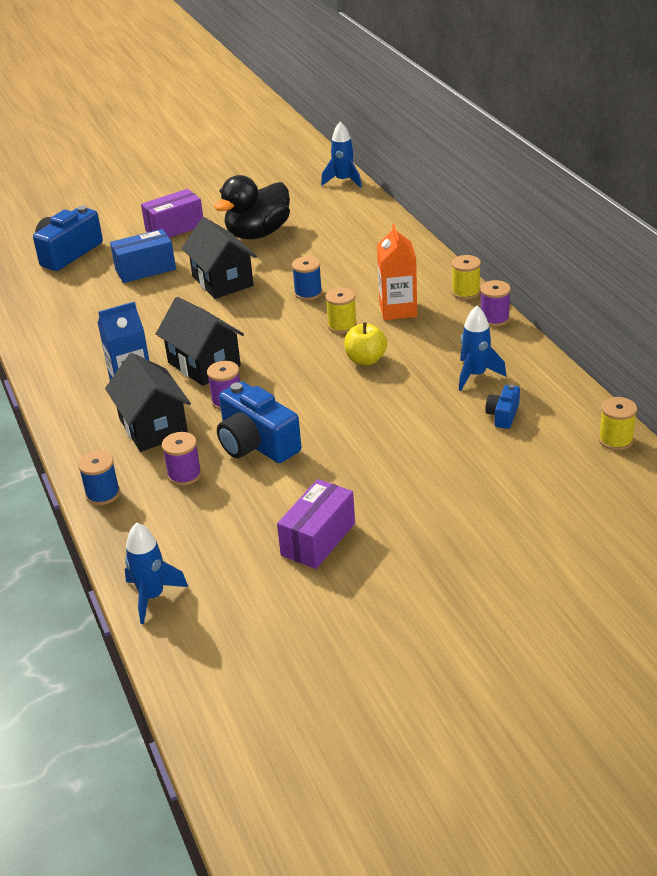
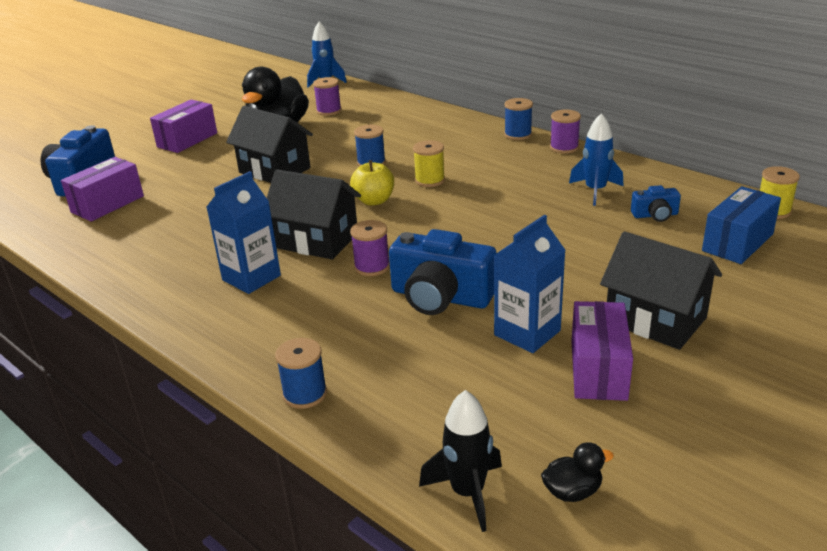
camera: 25 degrees left, 5 degrees down
(72, 284) = (107, 204): none -> purple box
(145, 269) = (182, 176): blue box -> blue box (737, 242)
(152, 596) = (467, 493): blue rocket -> black rocket
(153, 427) = (309, 310): black house -> black house (655, 320)
(184, 475) = (387, 347): purple spool -> purple spool (329, 111)
(218, 618) = (572, 491): none -> black duck
(294, 494) = (527, 333): none -> blue carton
(366, 360) = (480, 201): yellow apple -> yellow apple (374, 201)
(398, 310) = (470, 158): orange carton -> none
(465, 292) = (518, 134): yellow spool -> blue spool
(503, 415) = (655, 215): blue camera -> blue camera turned 90 degrees counterclockwise

